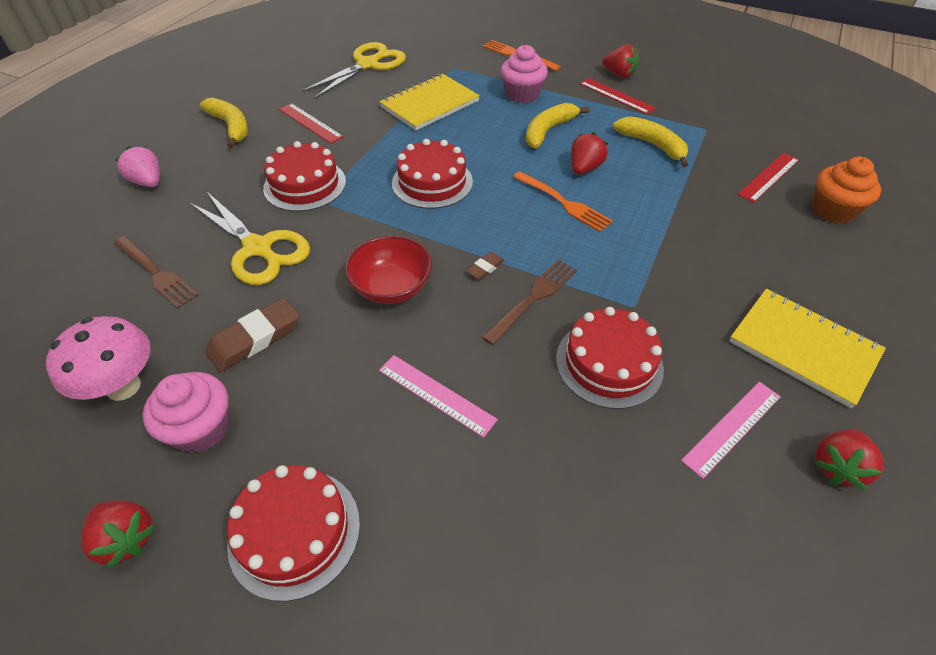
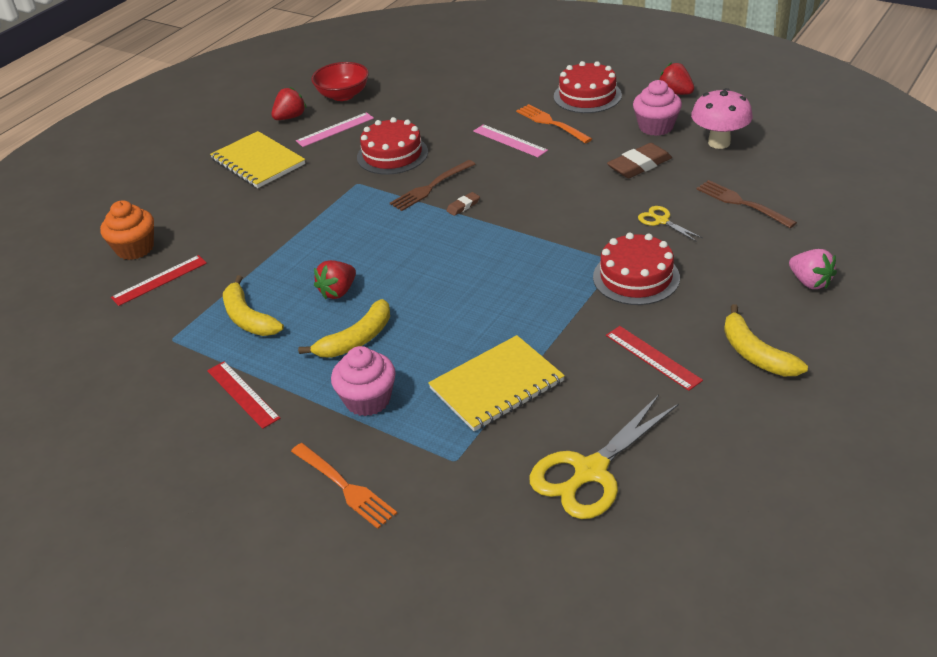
camera: 170 degrees left, 10 degrees down
(258, 248) = (661, 221): yellow scissors -> yellow scissors, size x0.49
(392, 287) = (540, 194): red bowl -> red bowl (343, 95)
(432, 182) = (501, 278): red cake -> none
(563, 203) = (376, 257): orange fork -> orange fork (551, 123)
(619, 74) = (214, 436): red strawberry -> none

